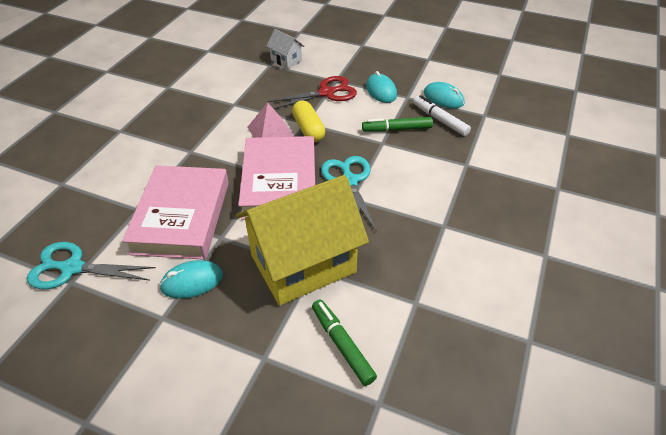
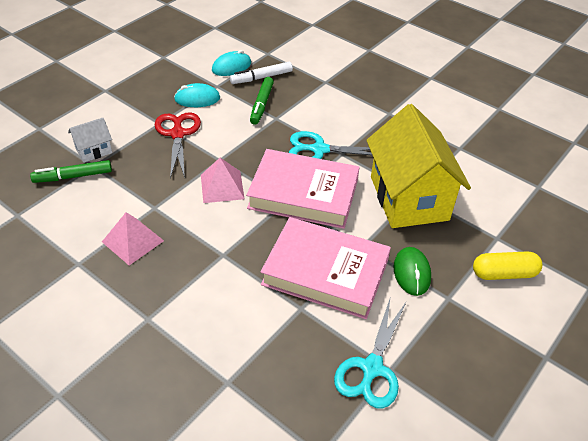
camera: 75 degrees left, 0 degrees up
(192, 281) = (412, 273): turquoise mouse -> green mouse
(194, 104) = (132, 241): none -> pink pyramid
(308, 129) = (232, 159): yellow capsule -> yellow capsule (504, 273)
(342, 344) = (490, 193): green marker -> green marker (73, 176)

